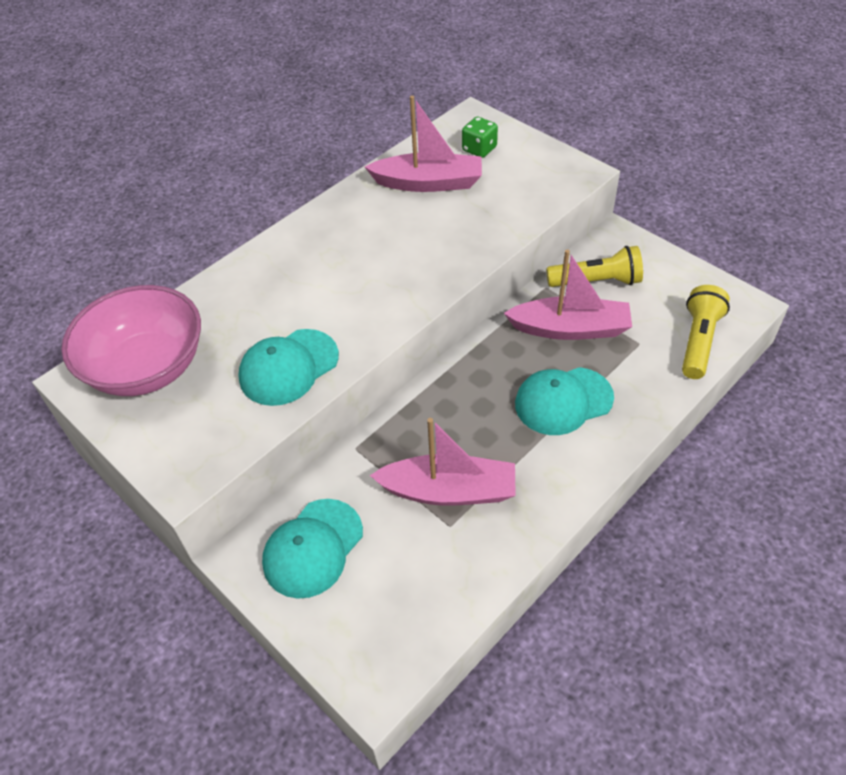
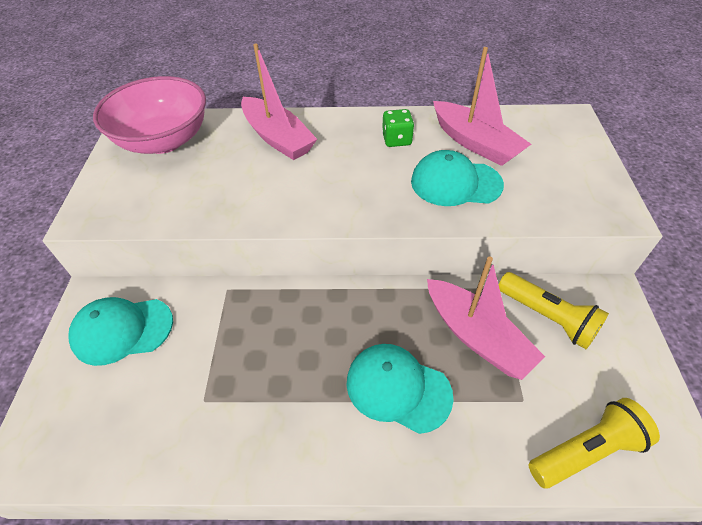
camera: 45 degrees right, 0 degrees up
(288, 367) = (223, 197): turquoise cap -> turquoise cap (455, 183)
(449, 491) = (236, 375): pink boat -> pink boat (278, 138)
(479, 149) = (547, 143): green dice -> green dice (396, 140)

